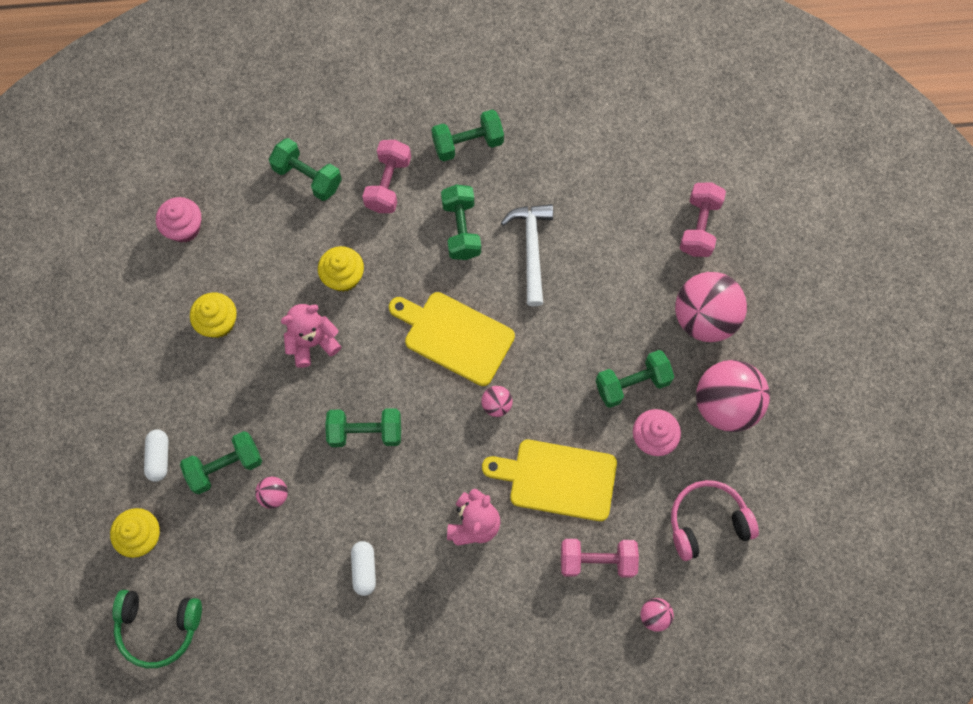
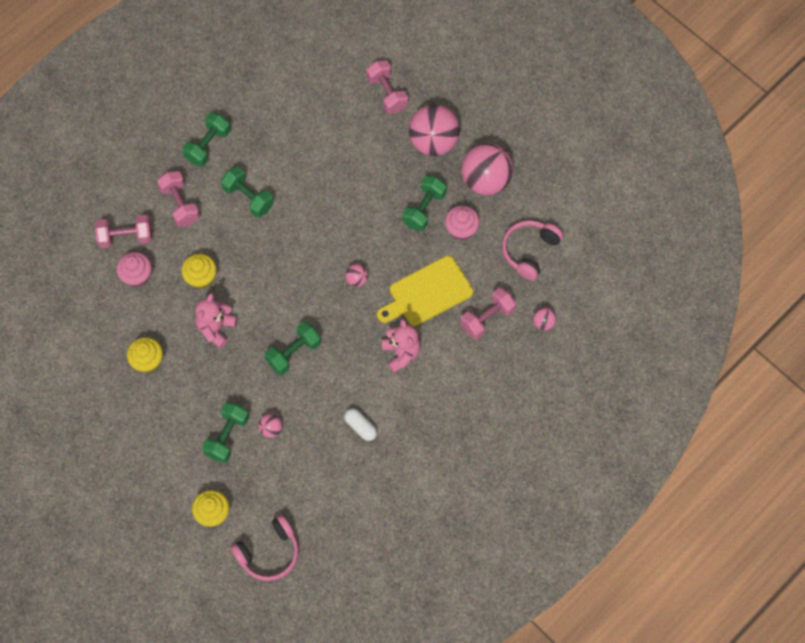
camera: 40 degrees left, 5 degrees down
(158, 627) = (269, 553): green headphones -> pink headphones
(159, 457) = (182, 463): white capsule -> none
(184, 228) = (74, 324): pink cupcake -> pink cupcake (136, 276)
(307, 177) = (126, 237): green dumbbell -> pink dumbbell
(455, 336) = (298, 260): yellow cutting board -> none
(531, 248) = (300, 178): white hammer -> none

